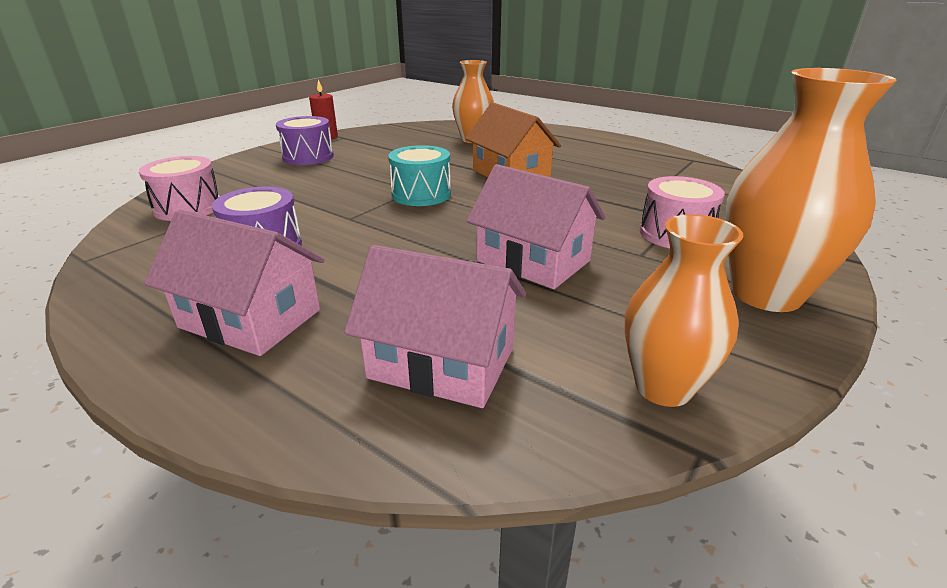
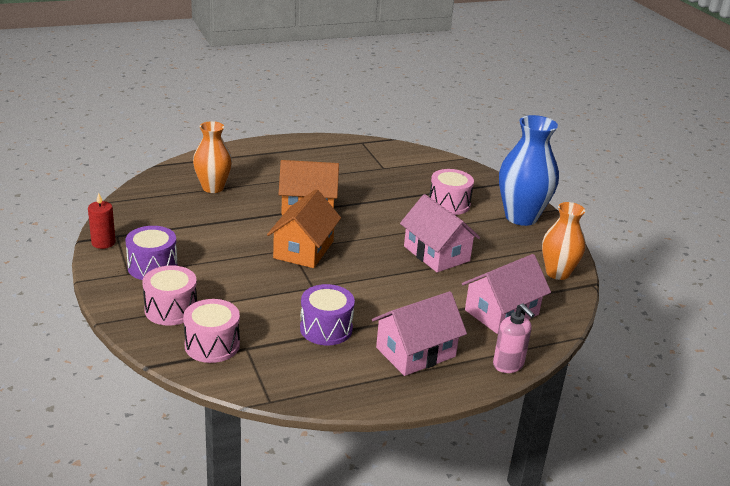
camera: 60 degrees left, 0 degrees up
(241, 179) = (171, 309): none -> pink drum
(269, 424) = (508, 365): none -> pink soap dispenser
(421, 194) = (303, 249): turquoise drum -> orange house
(533, 261) = (436, 254): pink house -> pink house turned 75 degrees clockwise
(766, 294) = (521, 217): orange vase -> blue vase

